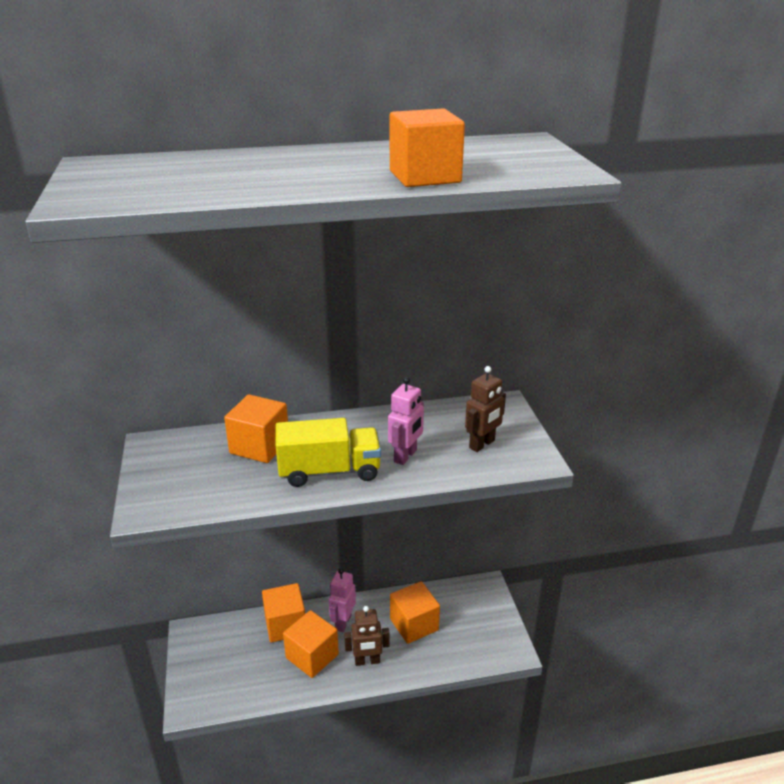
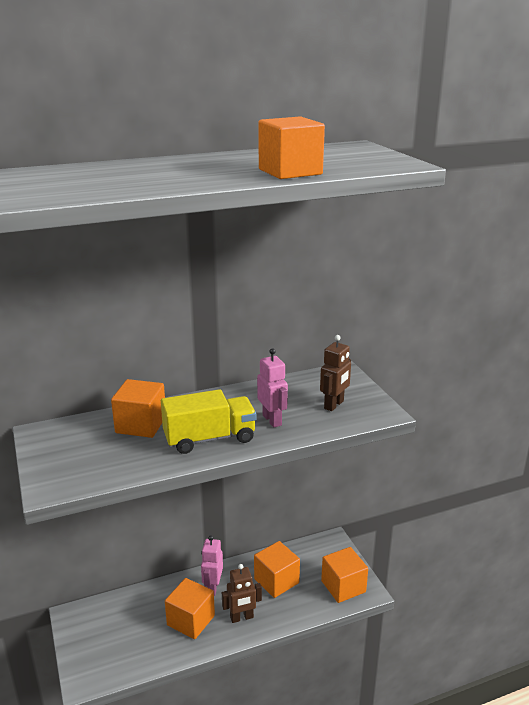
camera: 10 degrees left, 5 degrees down
(285, 625) = (160, 597): orange cube -> orange cube (343, 586)
(405, 456) = (272, 420): pink robot -> pink robot turned 45 degrees counterclockwise

